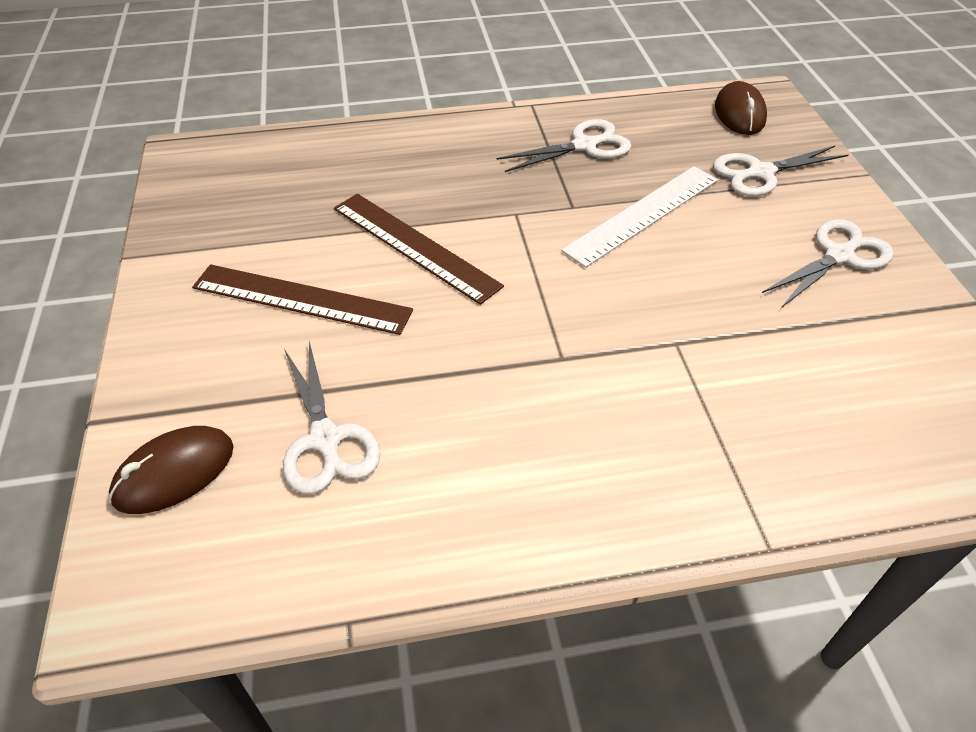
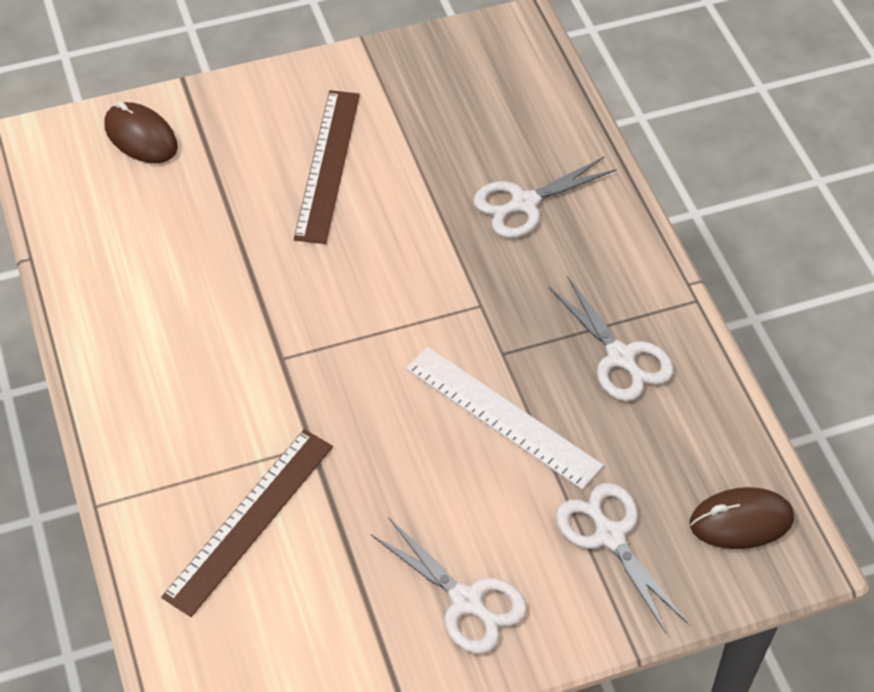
camera: 80 degrees right, 5 degrees up
(326, 440) = (177, 214): white scissors -> white scissors (524, 203)
(414, 246) = (413, 231): brown ruler -> brown ruler (250, 520)

